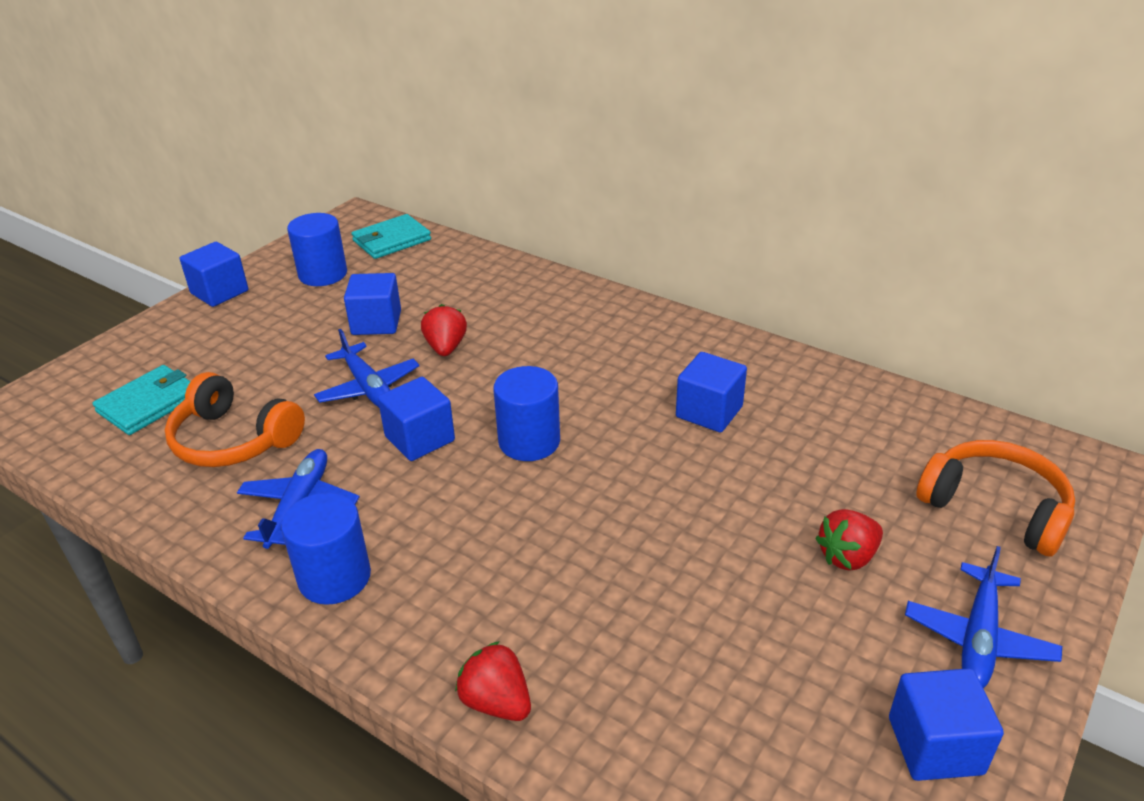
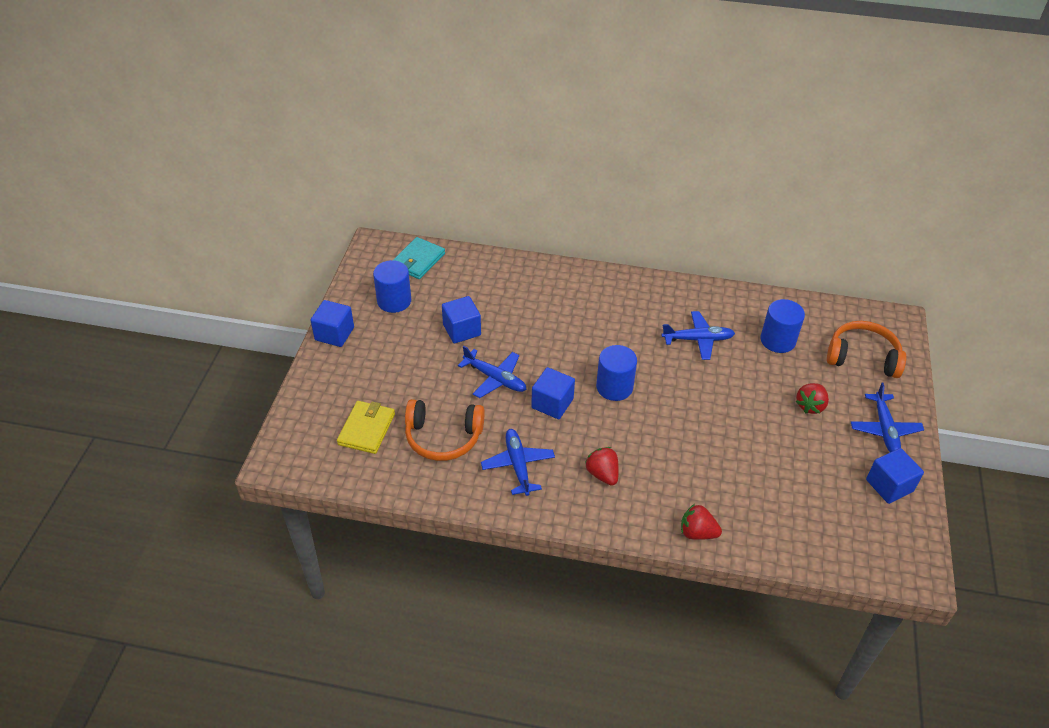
camera: 25 degrees left, 10 degrees up
(149, 403) = (366, 429): turquoise wallet -> yellow wallet
(334, 577) = (571, 499): blue cylinder -> blue cylinder (777, 340)
(446, 348) = (520, 337): red strawberry -> red strawberry (602, 474)
(709, 412) = (697, 339): blue cube -> blue plane

